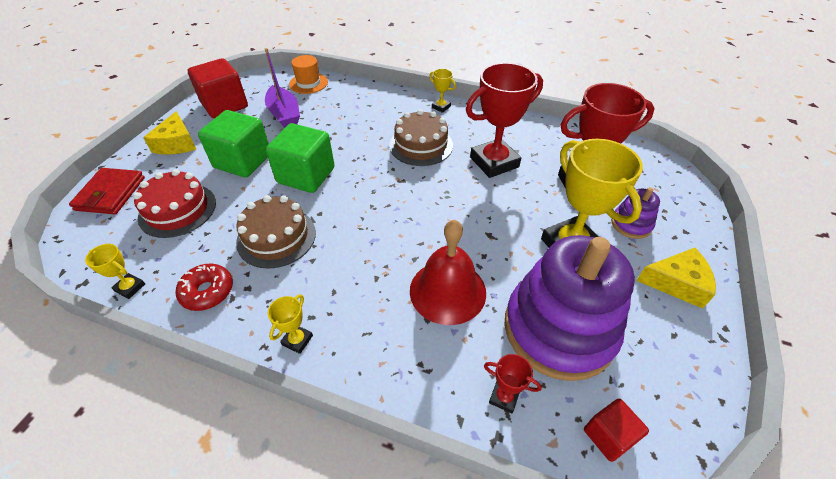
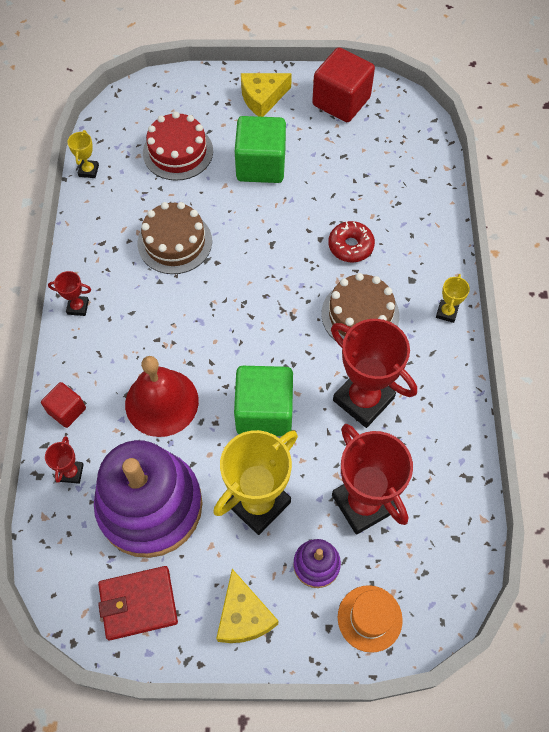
camera: 70 degrees right, 15 degrees up
(111, 194) = (177, 93): red wallet -> red wallet (138, 603)
(207, 291) = (102, 223): red donut -> red donut (350, 246)
(284, 114) = (352, 162): purple boat -> none
(297, 340) = (78, 307): yellow trophy -> red trophy
(306, 175) = (263, 228): green cube -> green cube (264, 412)
(308, 83) = (423, 156): orange hat -> orange hat (369, 618)
(608, 436) = (60, 558): red cube -> red cube (67, 410)

